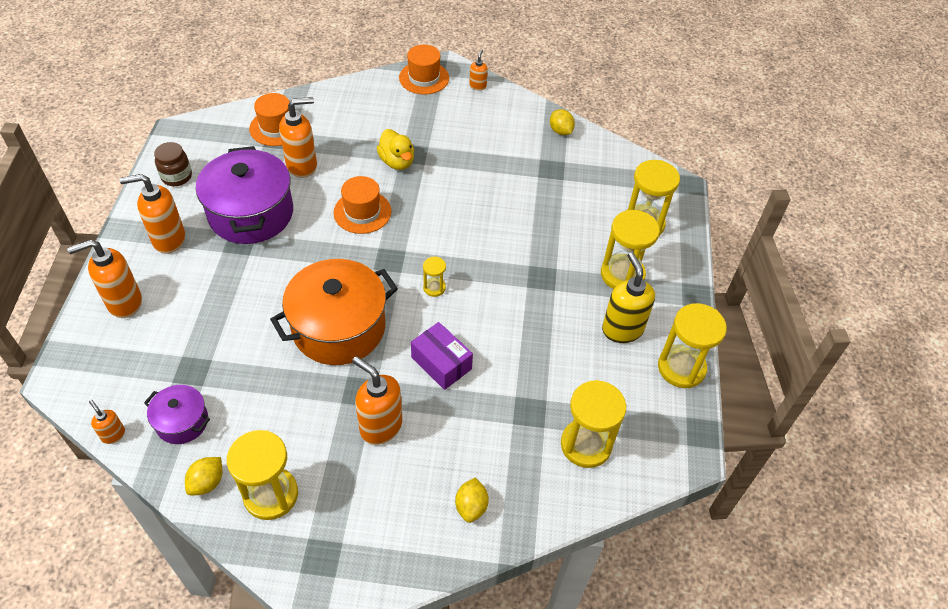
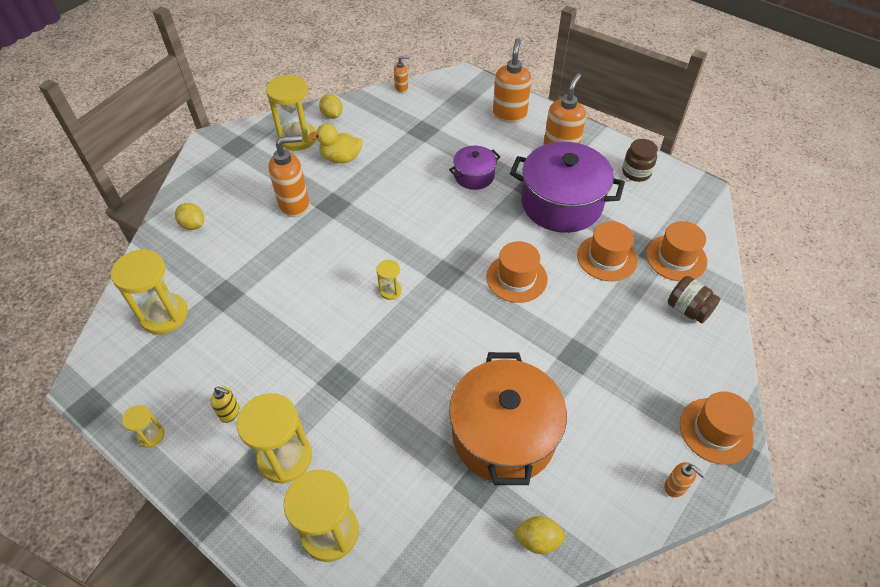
camera: 125 degrees right, 0 degrees up
(182, 422) = (385, 116): purple pot -> purple pot (474, 176)
(302, 166) = (606, 258): orange soap dispenser -> orange hat
(328, 110) = (688, 309): none -> brown jar
(339, 328) = (398, 214): orange pot -> orange pot (504, 435)
(397, 162) = (572, 335): yellow duck -> yellow duck (341, 158)
(441, 363) = (314, 261): purple box -> none
(622, 329) = (230, 412): yellow soap dispenser -> yellow soap dispenser, size x0.50
(681, 368) = (151, 435): yellow hourglass -> yellow hourglass, size x0.49

